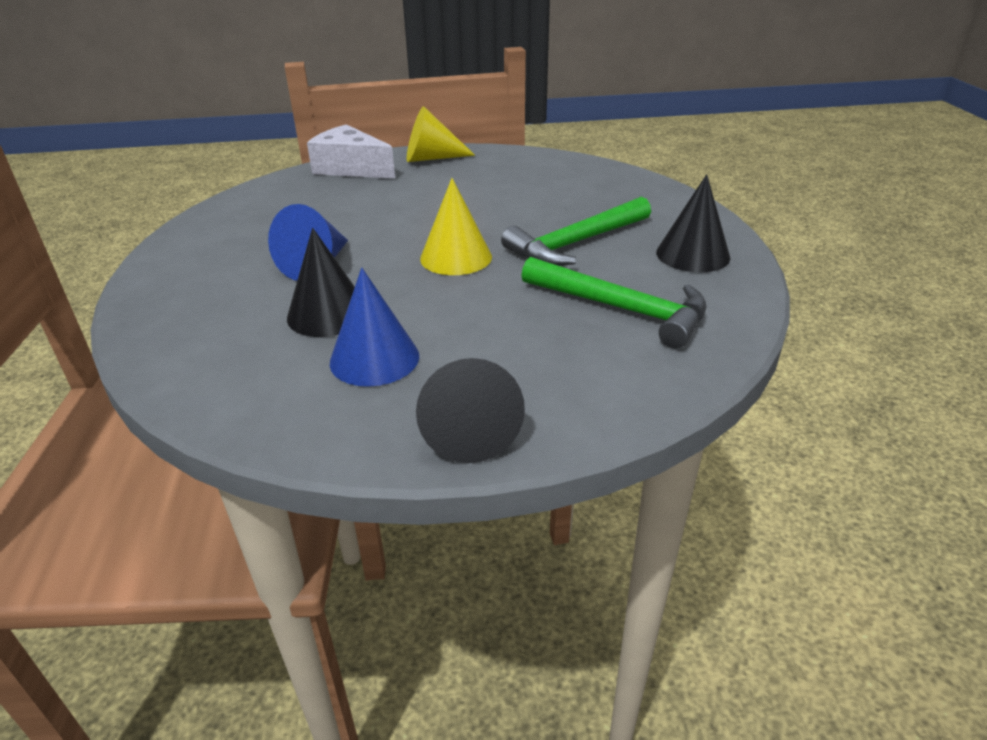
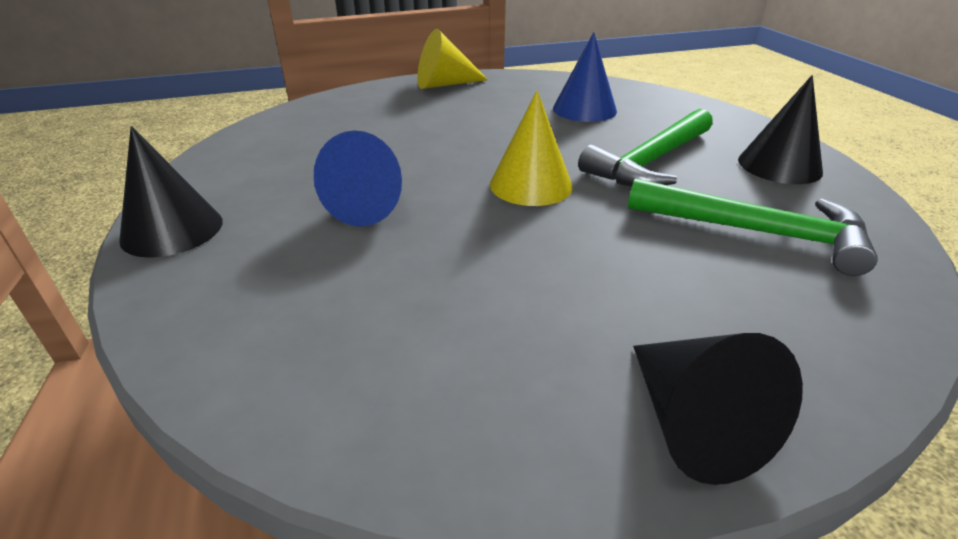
camera: 10 degrees left, 0 degrees up
(328, 314) = (413, 266): black cone -> black cone (172, 230)
(351, 168) = (363, 97): white cheese -> none
(374, 359) = (504, 324): blue cone -> blue cone (584, 109)

